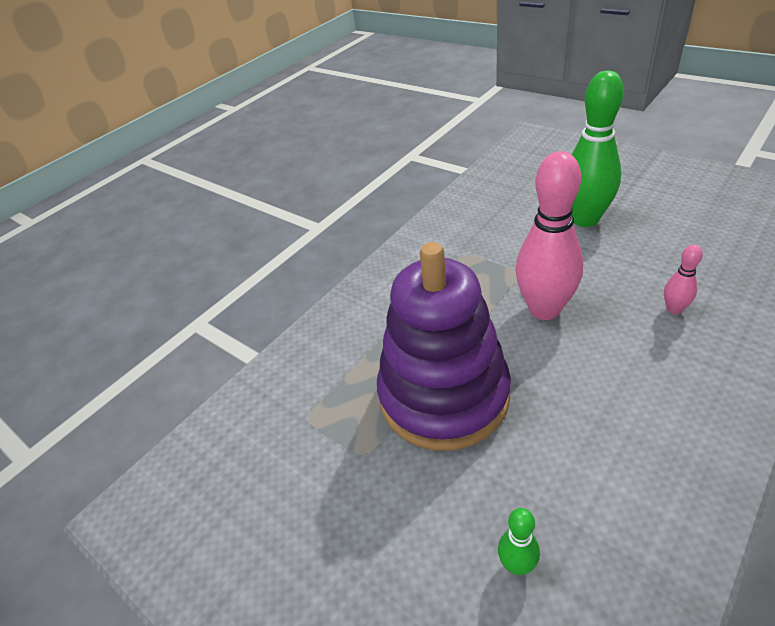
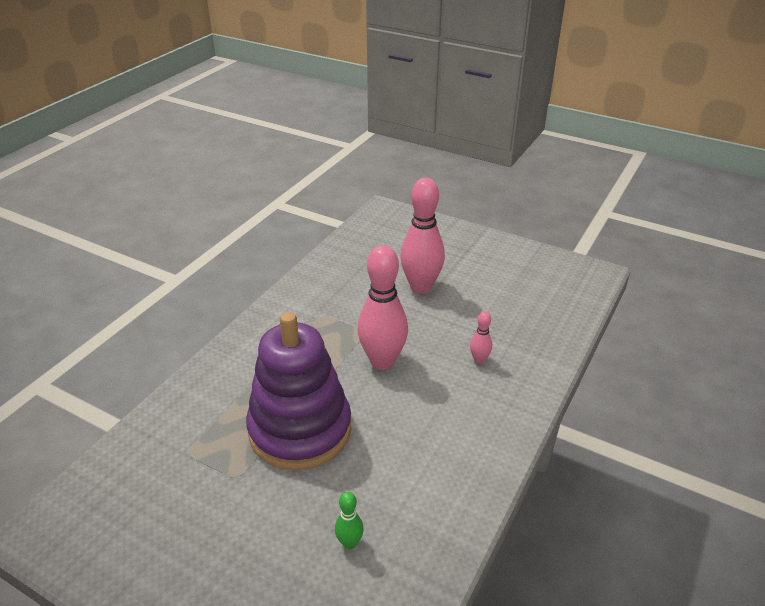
camera: 15 degrees left, 5 degrees down
(585, 219) = (421, 286): green bowling pin -> pink bowling pin

